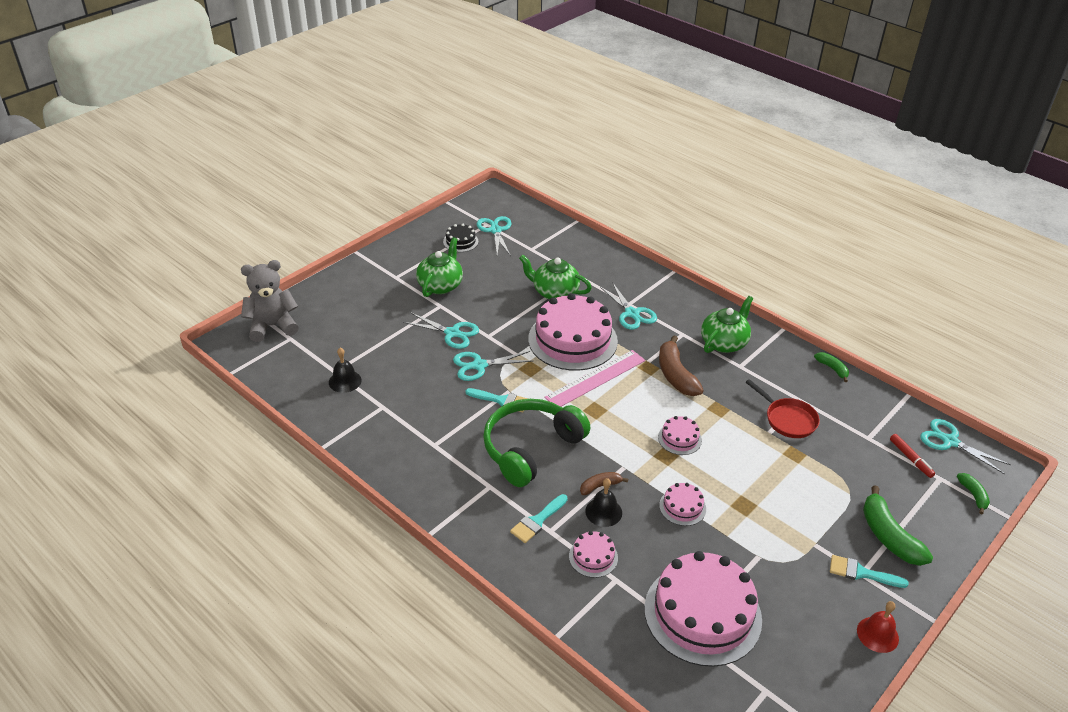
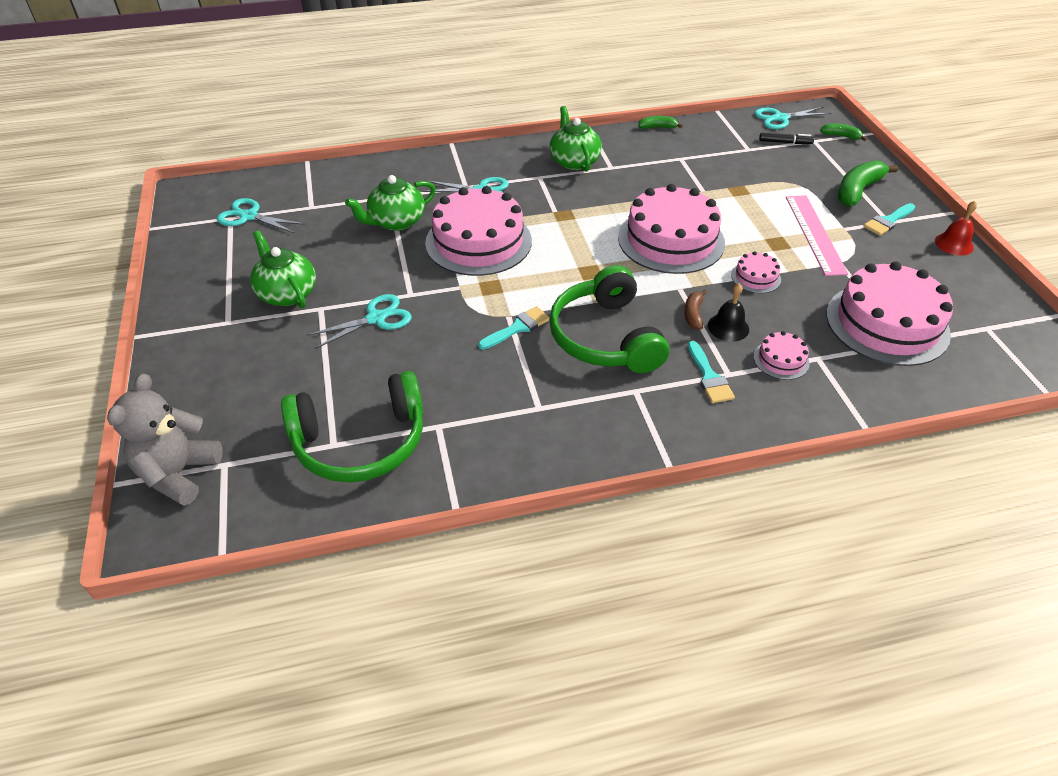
camera: 55 degrees left, 5 degrees up
(345, 381) = (360, 442): black bell -> green headphones
(460, 241) = (233, 248): black cake -> none
(479, 365) = (449, 321): turquoise scissors -> none
(596, 379) = (548, 252): pink ruler -> pink ruler (815, 234)
(675, 375) = (588, 205): brown banana -> none
(679, 438) = (671, 240): pink cake -> pink cake, size x2.27
(788, 419) = (696, 175): red pan -> none
(888, 536) = (858, 191): green banana -> green banana turned 120 degrees clockwise
(910, 458) = (785, 142): red marker -> black marker

